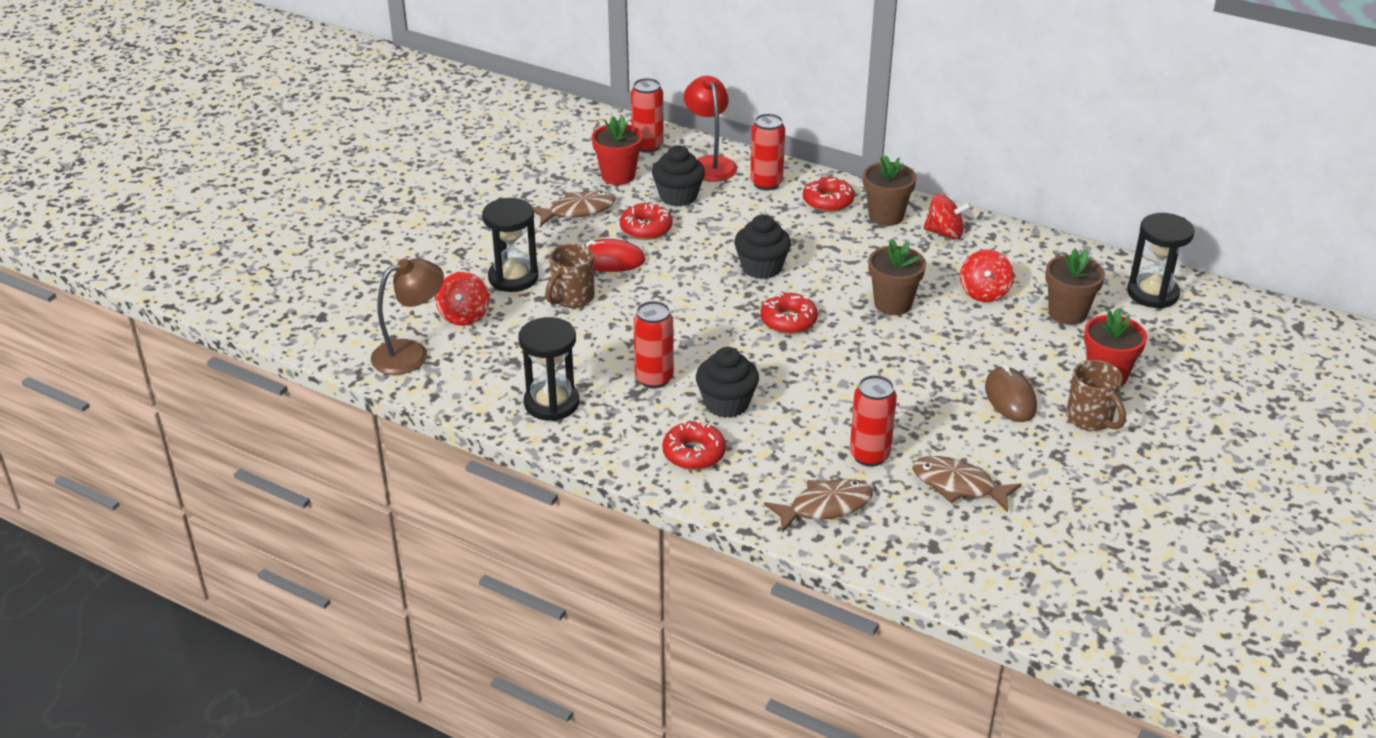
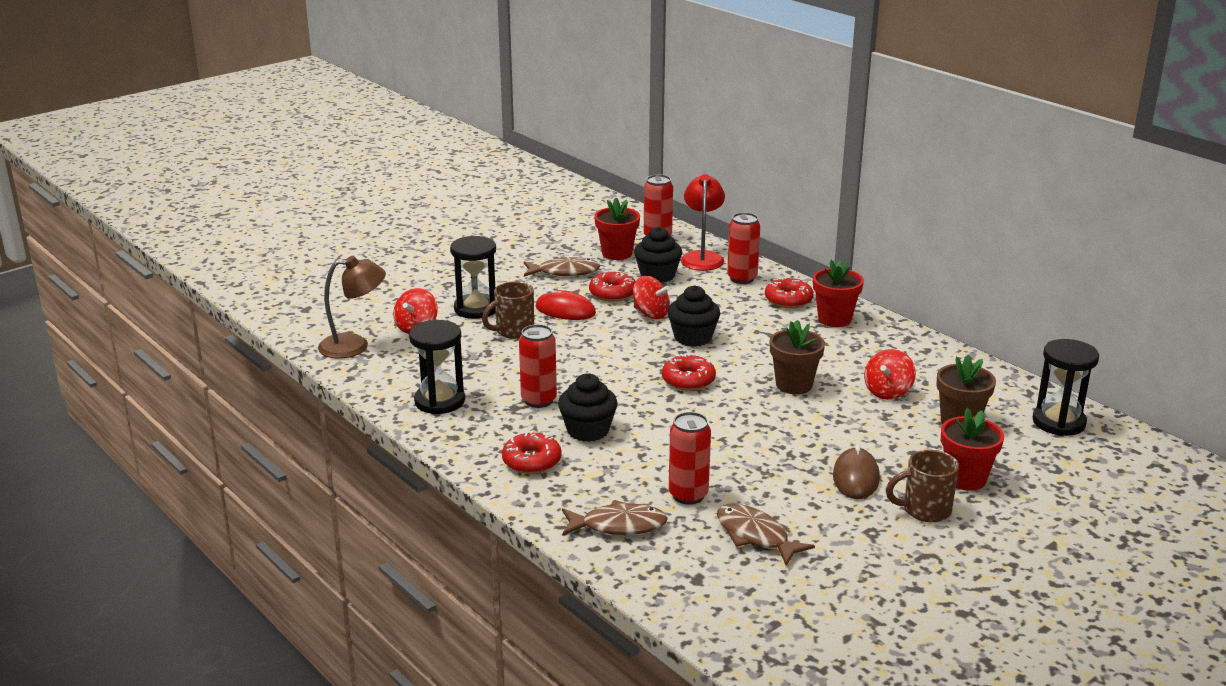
camera: 20 degrees right, 10 degrees down
(886, 216) = (834, 319): brown flower pot -> red flower pot
(944, 233) = (881, 341): red spinning top -> red spinning top (650, 314)
(1090, 419) = (925, 510): brown mug -> brown mug turned 90 degrees clockwise

